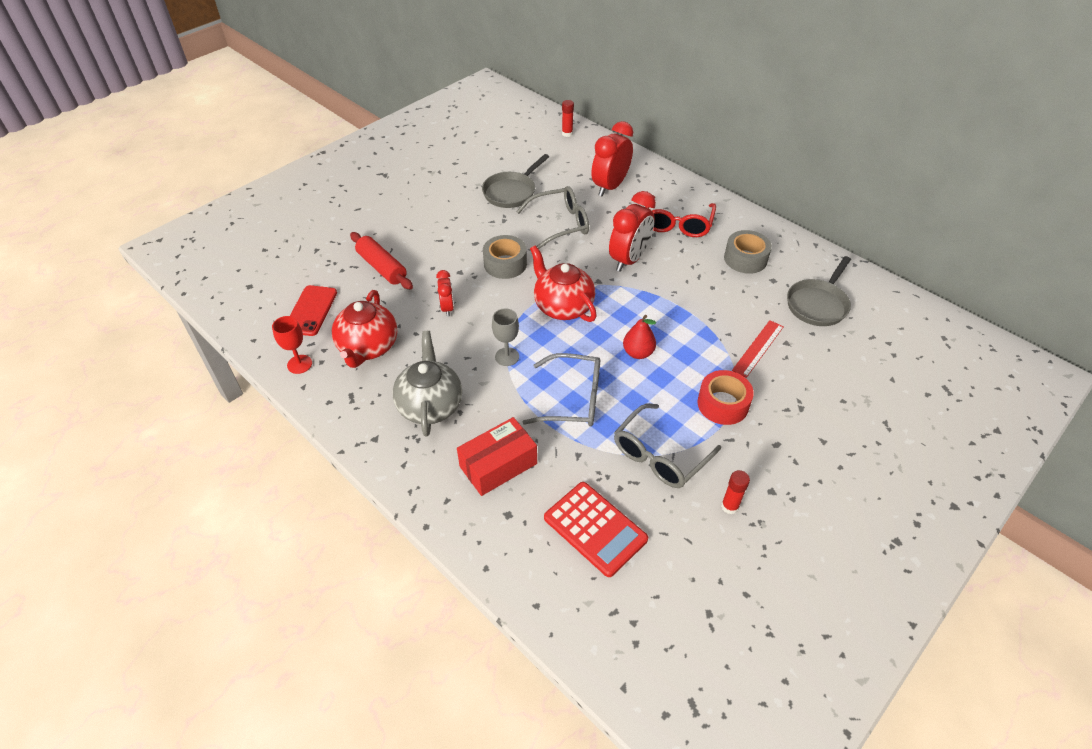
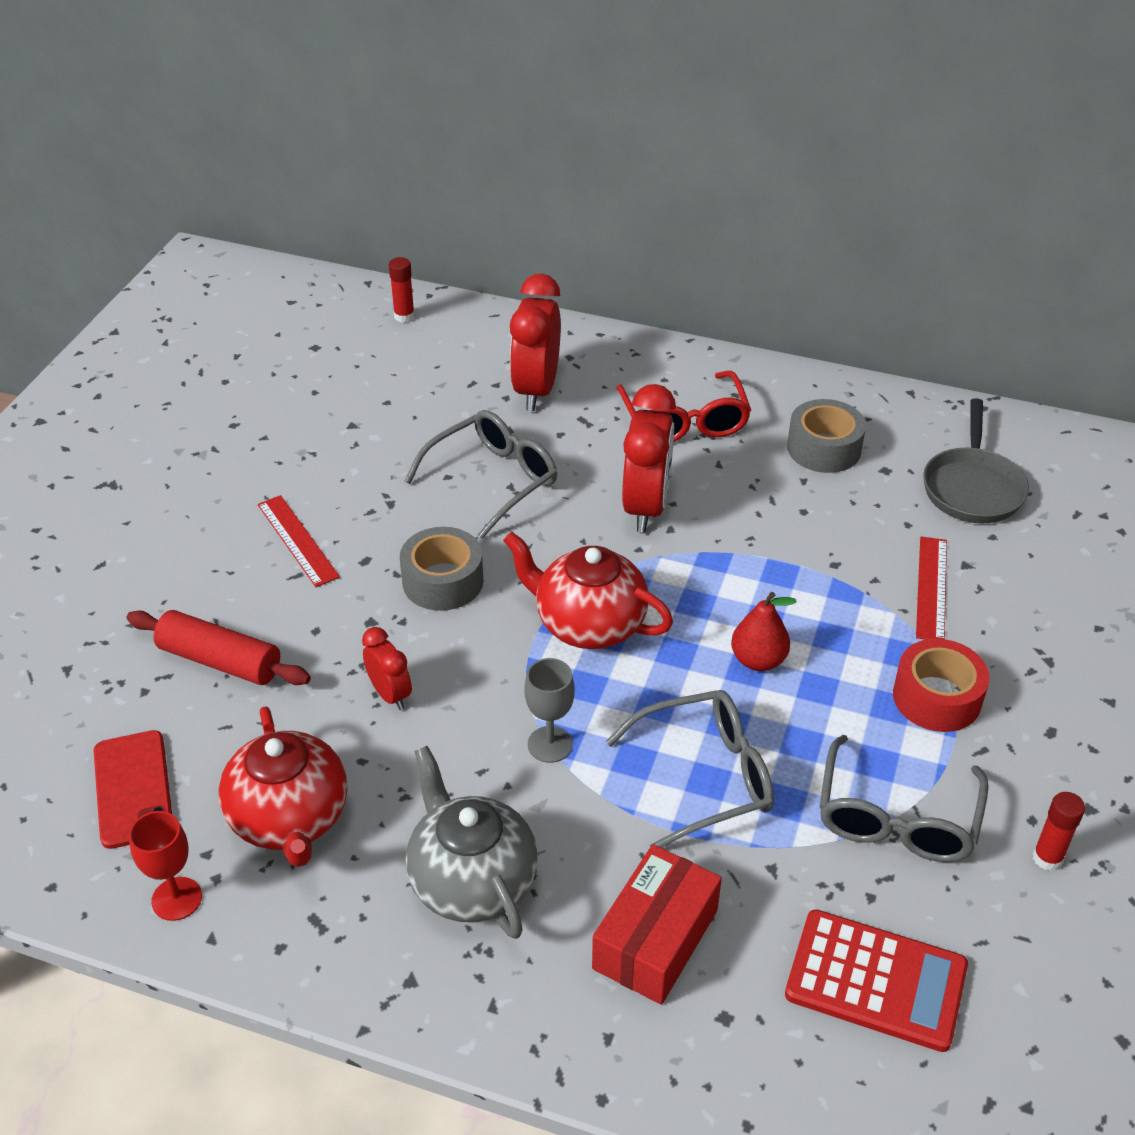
camera: 25 degrees left, 5 degrees down
(450, 224) = (297, 540): none -> red ruler
(511, 192) = (372, 448): grey pan -> none

